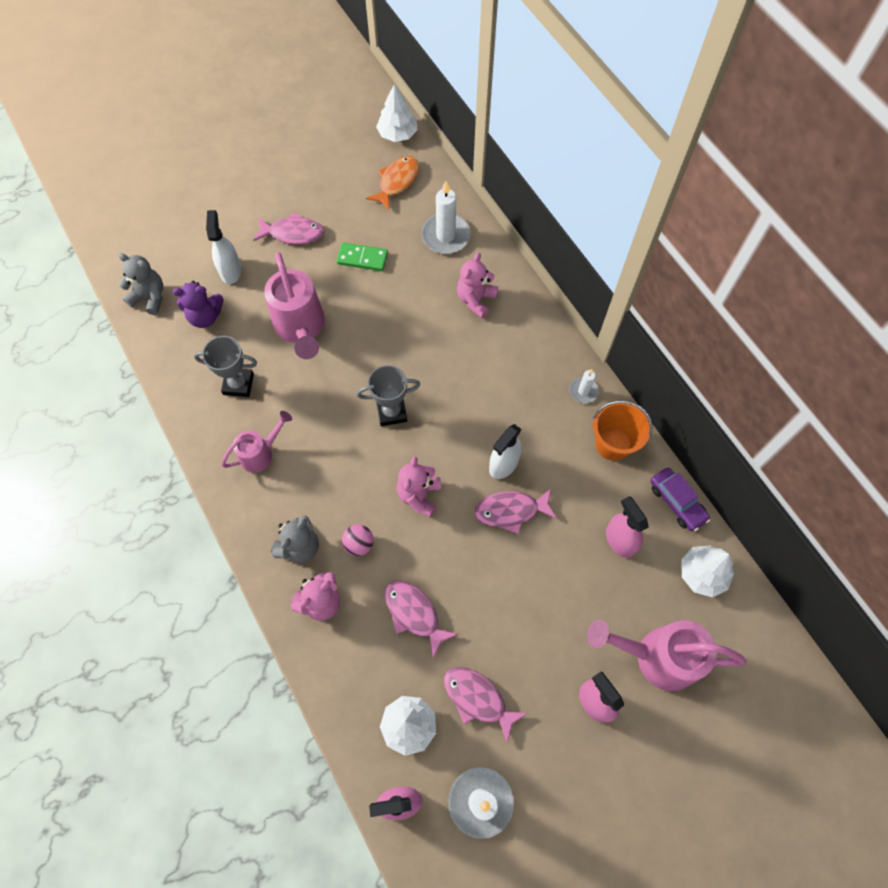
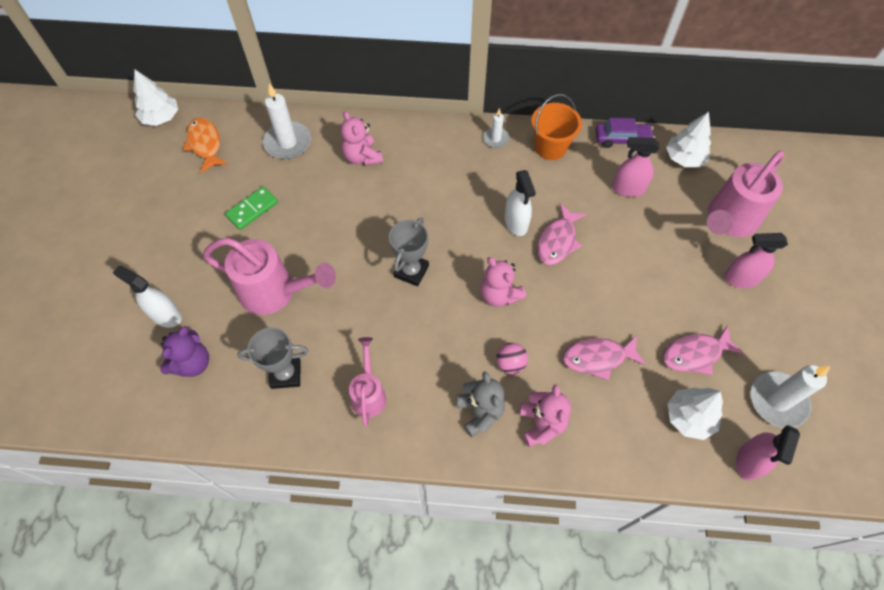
camera: 55 degrees left, 5 degrees down
(150, 297) = (125, 401): grey teddy bear -> none
(238, 384) = (286, 374): grey trophy -> grey trophy turned 45 degrees clockwise
(293, 233) = (177, 245): pink fish -> none

